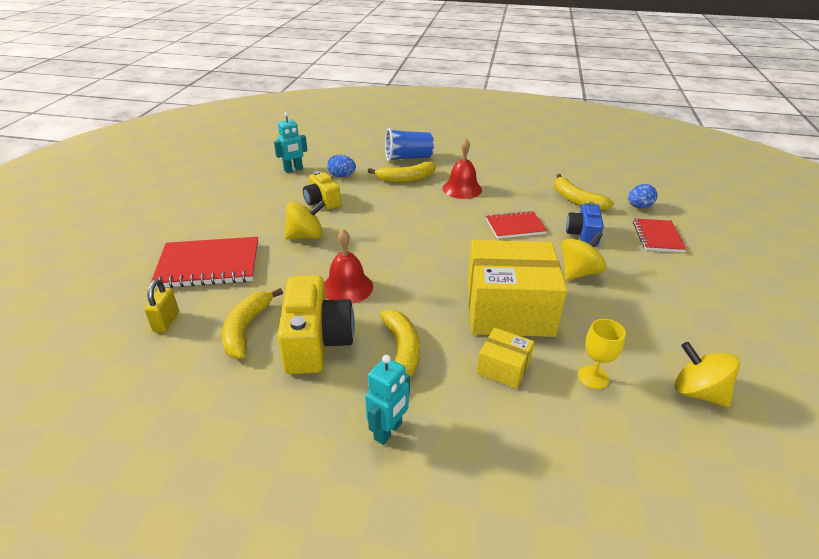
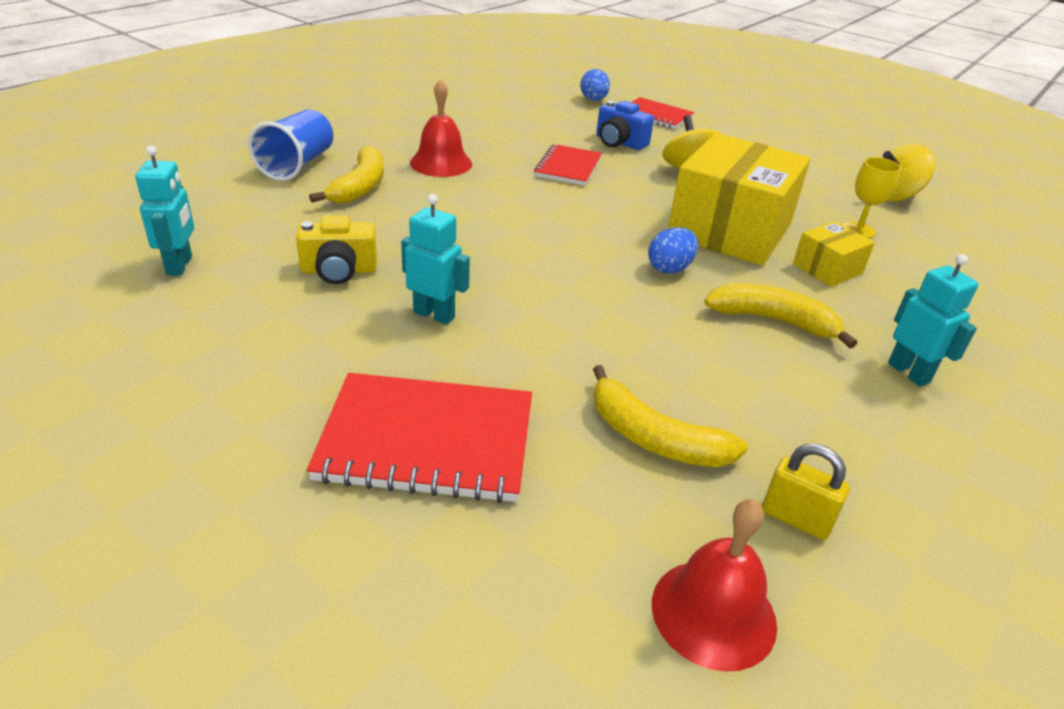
camera: 65 degrees left, 0 degrees up
(166, 321) = (575, 532): yellow padlock -> yellow padlock (795, 519)
(209, 265) = (427, 441): red notebook -> red notebook turned 75 degrees clockwise
(306, 236) = (434, 315): yellow spinning top -> turquoise robot
(316, 342) = (722, 379): yellow camera -> none
(342, 176) = (275, 230): blue egg -> blue egg (669, 268)
(347, 287) = (609, 318): red bell -> red bell (713, 613)
(576, 200) = (547, 118): yellow banana -> none

